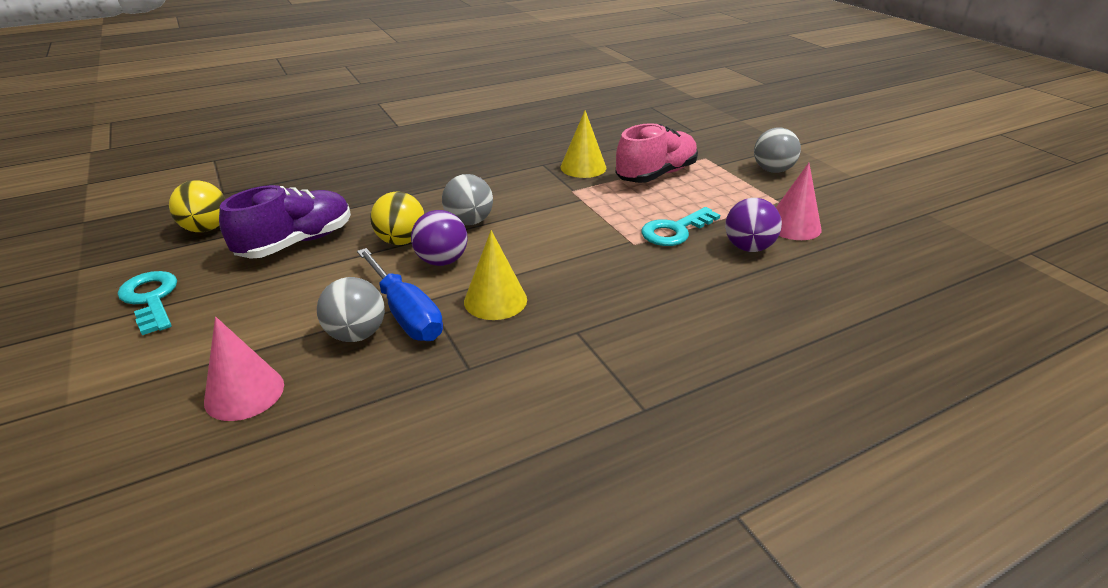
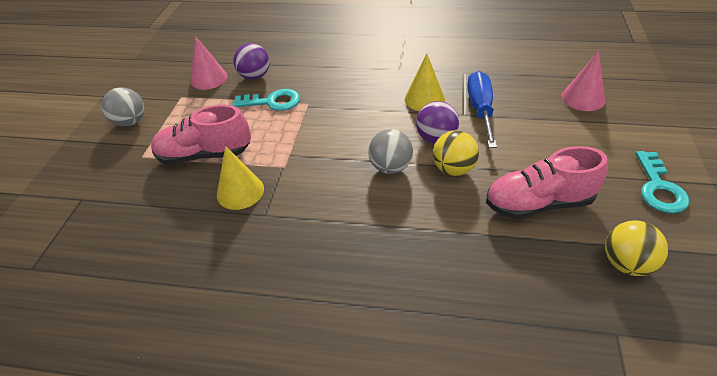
camera: 140 degrees left, 10 degrees up
(296, 243) = (538, 203): purple shoe -> pink shoe
(356, 334) = (514, 108): grey ball -> none

